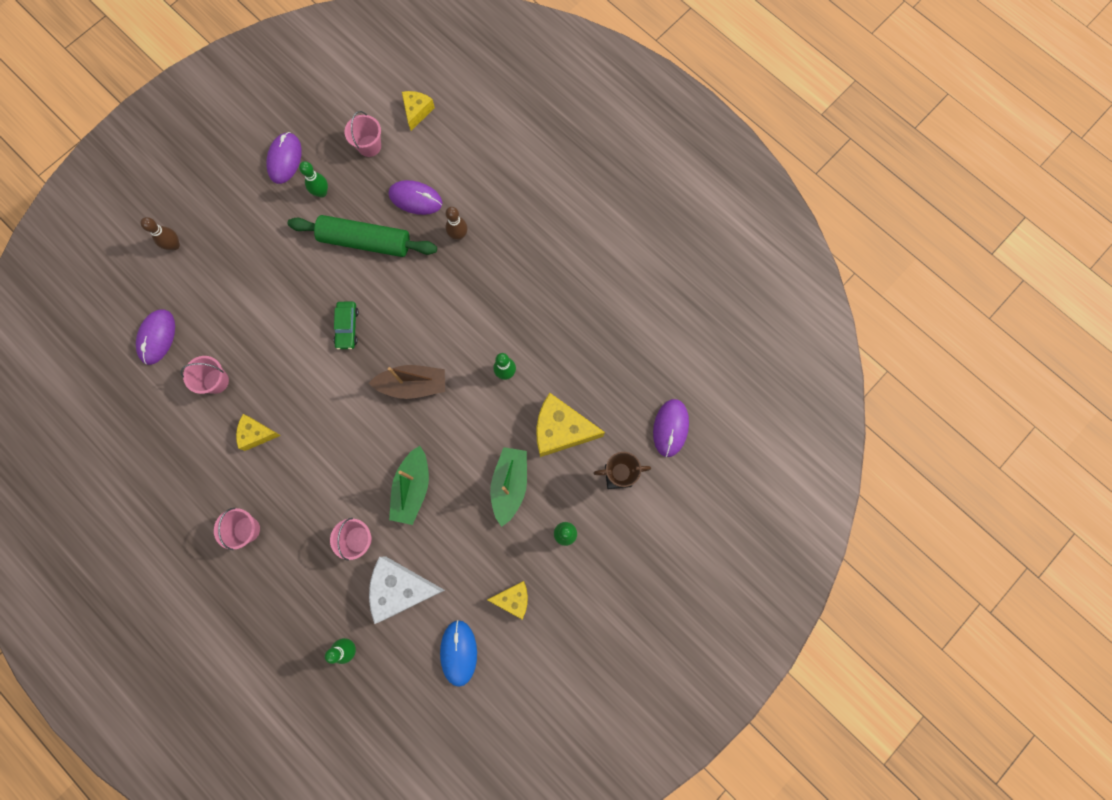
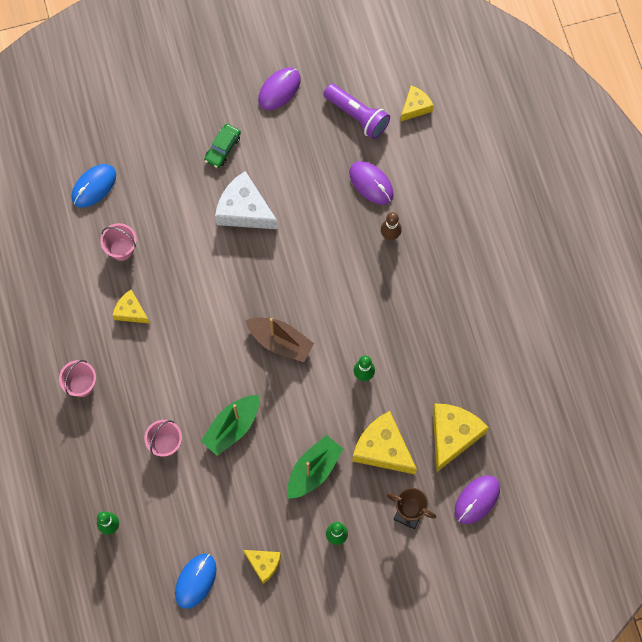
camera: 30 degrees right, 5 degrees down
(157, 337) = (94, 186): purple mouse -> blue mouse
(174, 245) = (148, 115): brown bowling pin -> none
(321, 192) = (294, 135): green bowling pin -> none
(347, 327) = (252, 263): green car -> green car (222, 148)
(365, 241) = (308, 197): green rolling pin -> none
(369, 146) = (357, 116): pink bucket -> purple flashlight
(401, 589) = (178, 503): white cheese -> white cheese (244, 210)
(616, 383) = (452, 435): none -> yellow cheese

